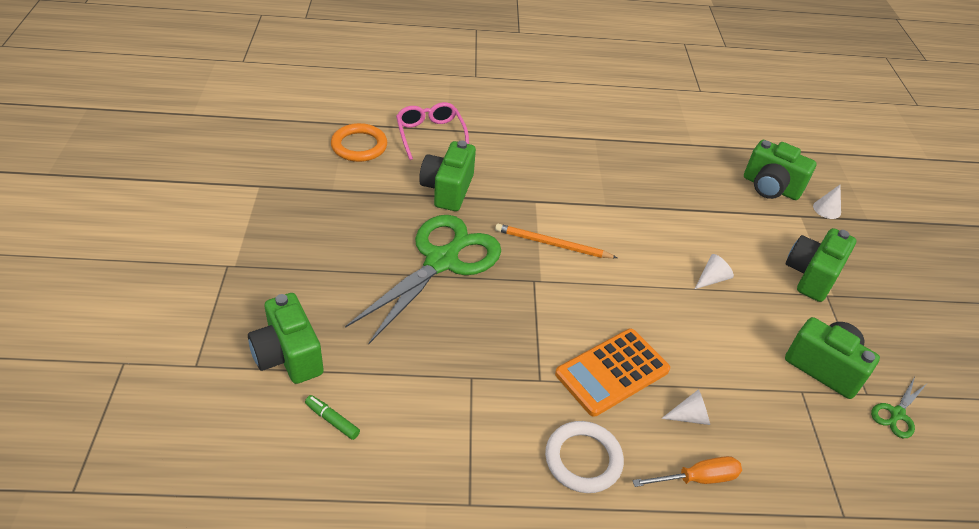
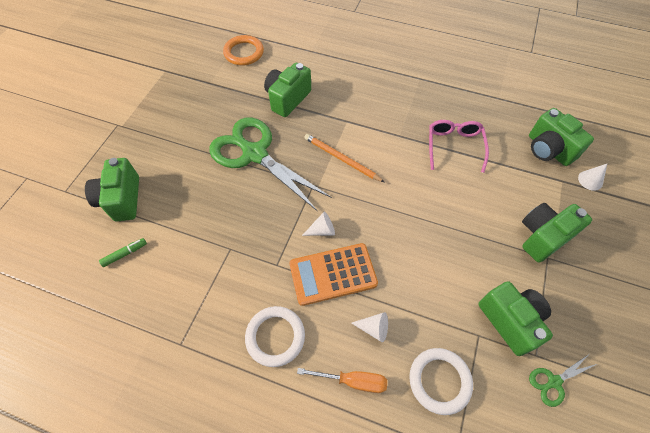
camera: 25 degrees right, 15 degrees up
(332, 420) = (125, 254): green marker -> green marker turned 90 degrees clockwise
(430, 135) = (297, 53): pink glasses -> pink glasses (454, 146)
(441, 261) = (255, 154): green scissors -> green scissors turned 105 degrees counterclockwise
(712, 279) = (453, 218): white cone -> white cone (322, 230)
(787, 449) = (439, 381): none -> white ring

